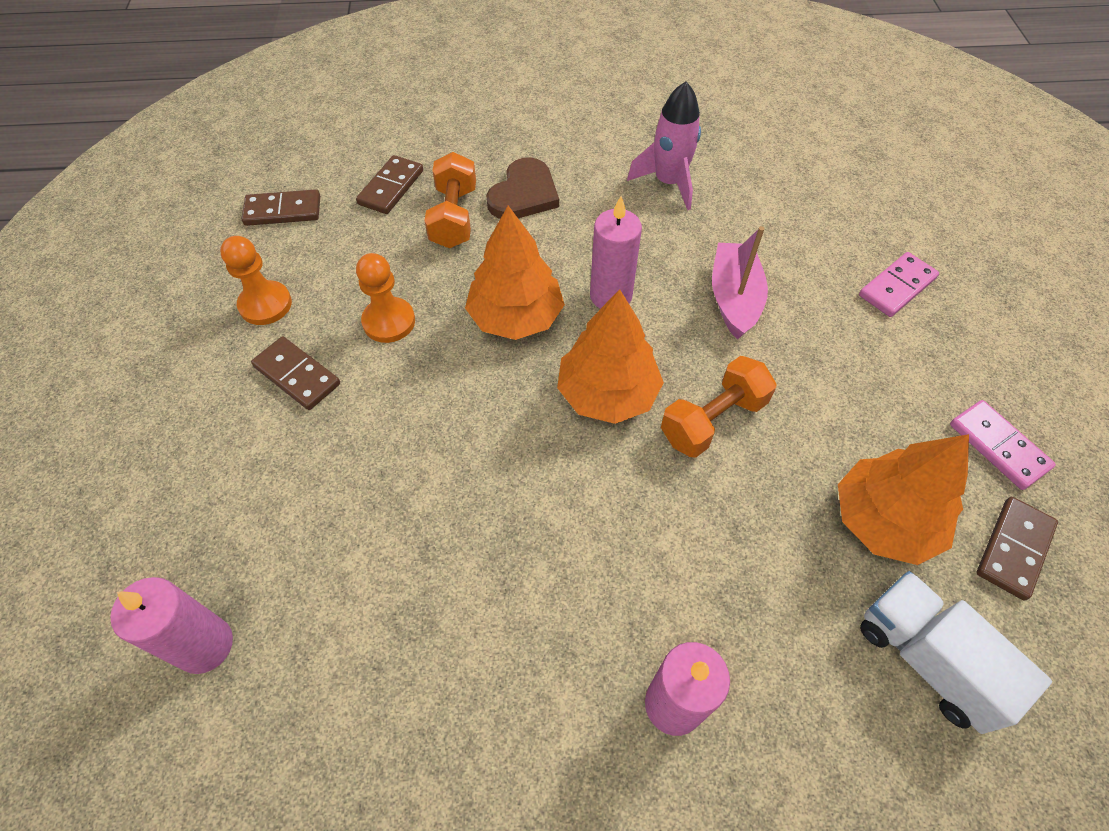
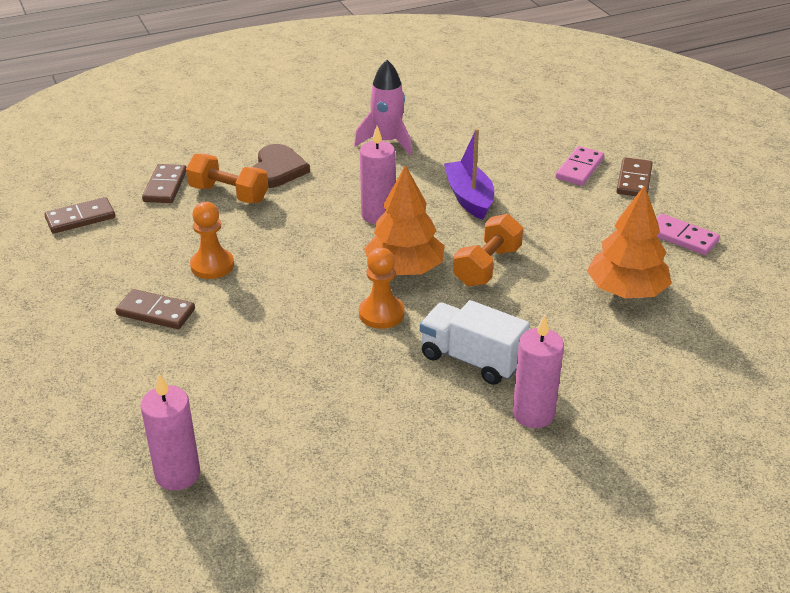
camera: 20 degrees left, 20 degrees down
(265, 304) = (102, 277): orange pawn -> orange pawn (381, 314)
(454, 217) = (229, 194): orange dumbbell -> orange dumbbell turned 45 degrees counterclockwise
(515, 317) = (311, 242): orange tree -> none
(734, 298) = (469, 198): pink boat -> purple boat
(927, 659) = (683, 350): white truck -> white truck (471, 359)
(1014, 549) = (713, 285): brown domino -> brown domino (634, 180)

